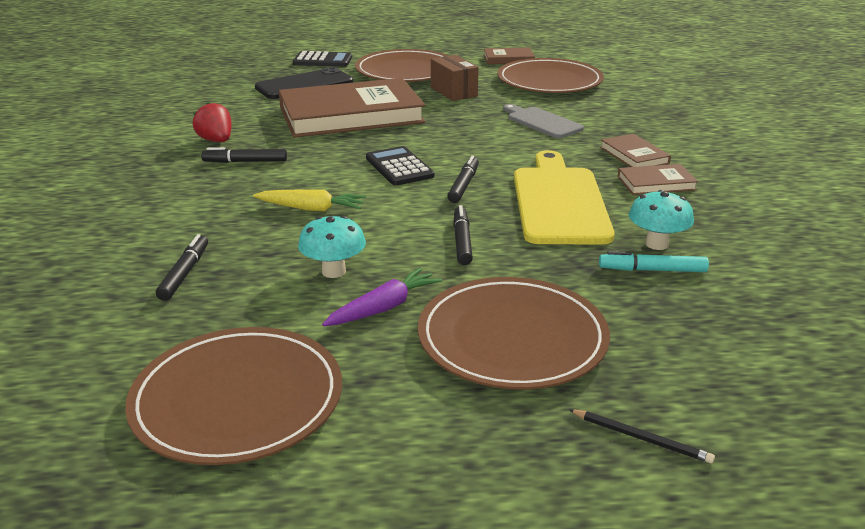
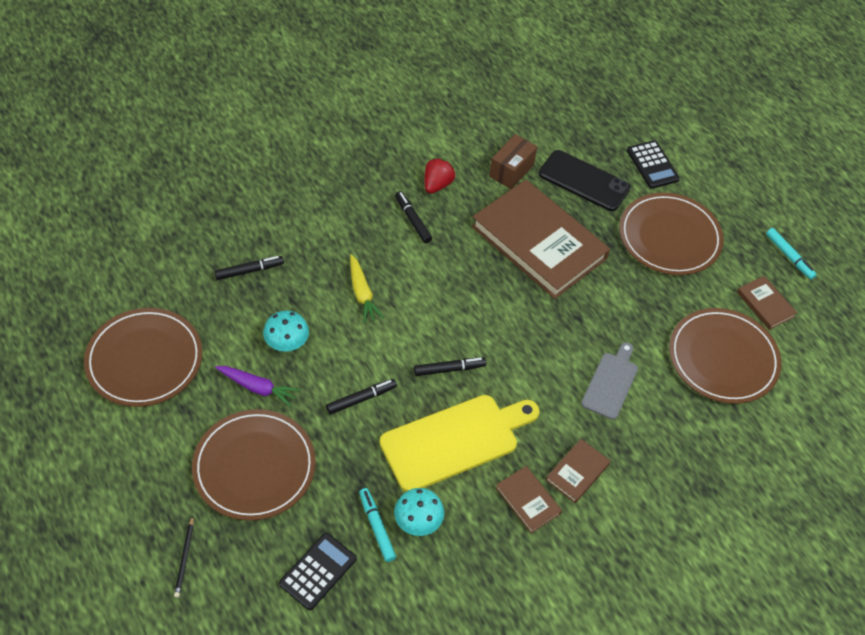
camera: 60 degrees right, 25 degrees up
(399, 167) = (457, 316): black calculator -> black calculator (318, 571)
(454, 92) = (641, 292): brown box -> brown box (511, 170)
(470, 44) = (789, 256): none -> turquoise marker

